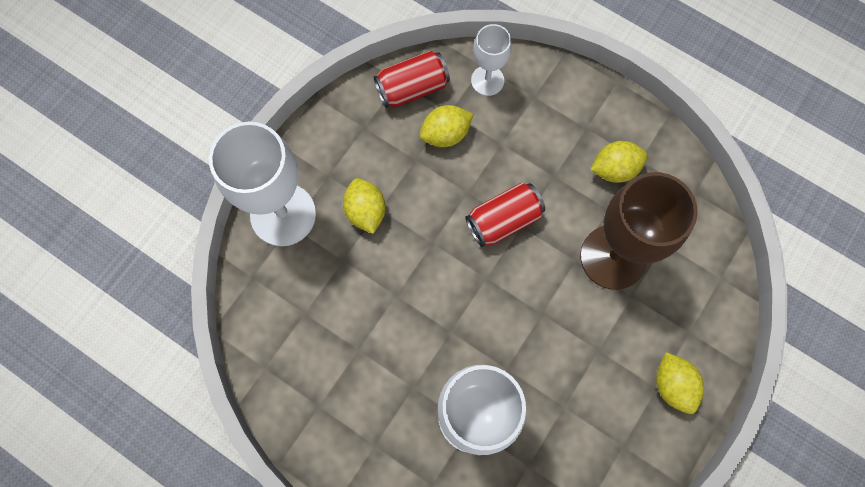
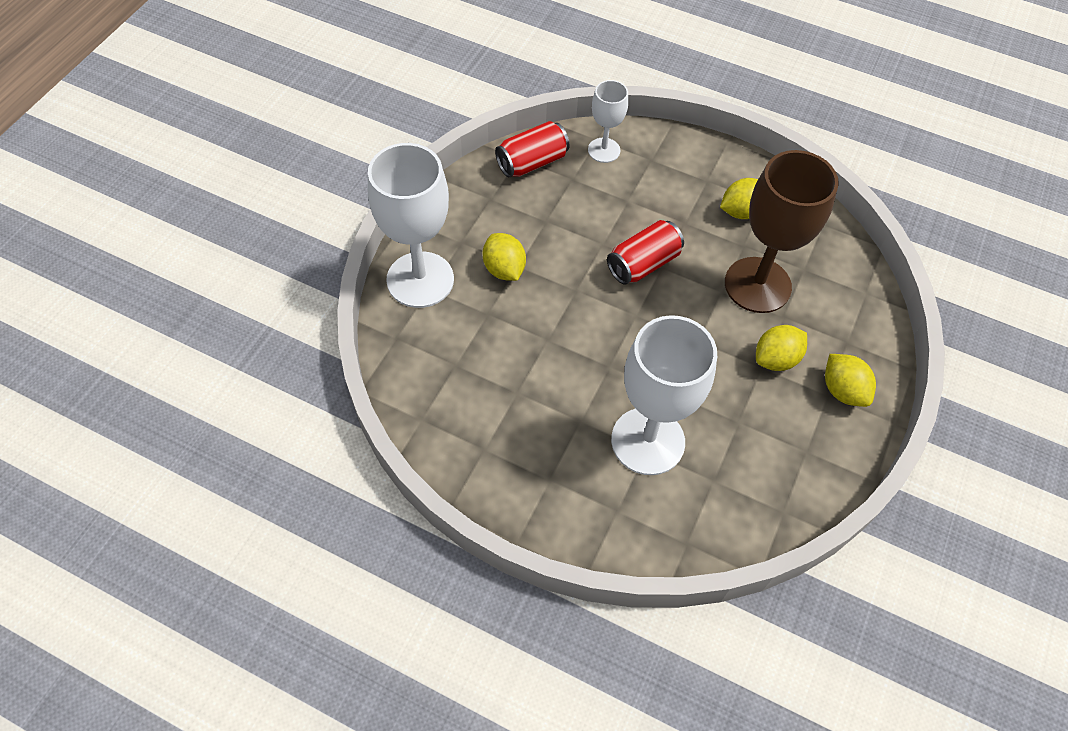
camera: 10 degrees left, 15 degrees down
(445, 134) = (572, 197): yellow lemon -> yellow lemon (776, 359)

